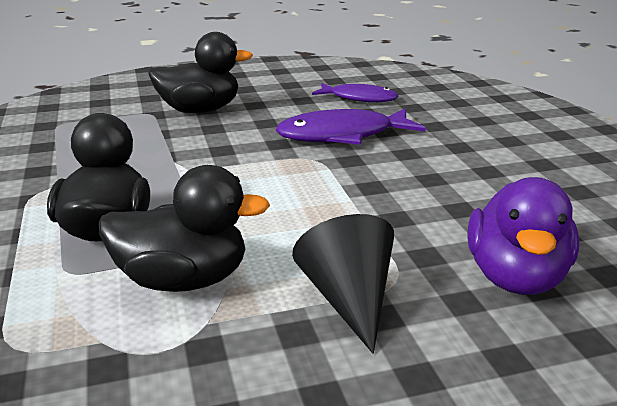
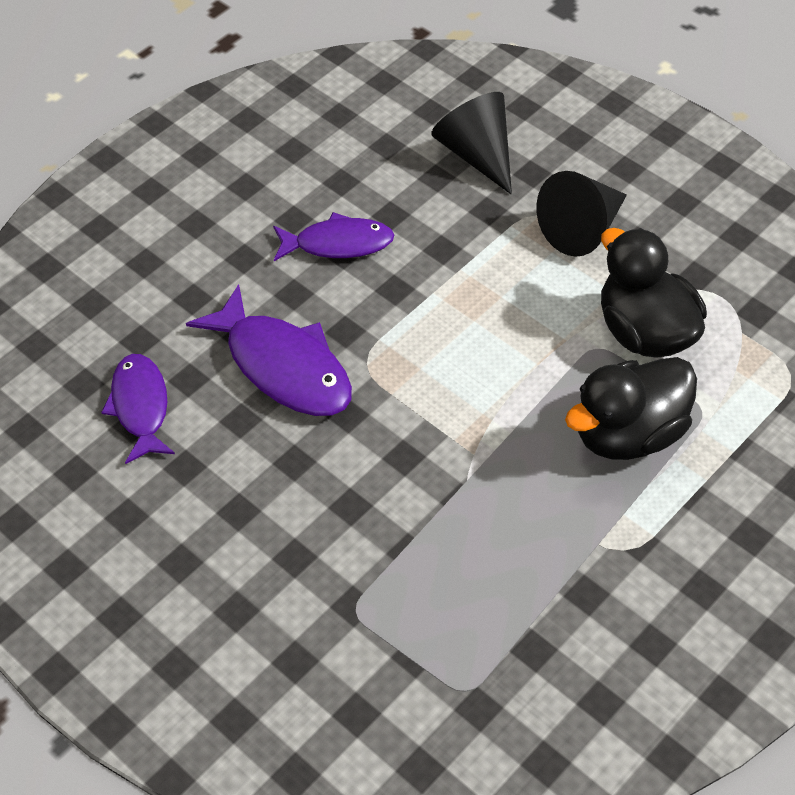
camera: 120 degrees left, 25 degrees up
(200, 110) = (303, 559): black duck -> none
(443, 179) = (338, 244): none -> purple fish
(516, 277) = (477, 154): purple duck -> black cone

